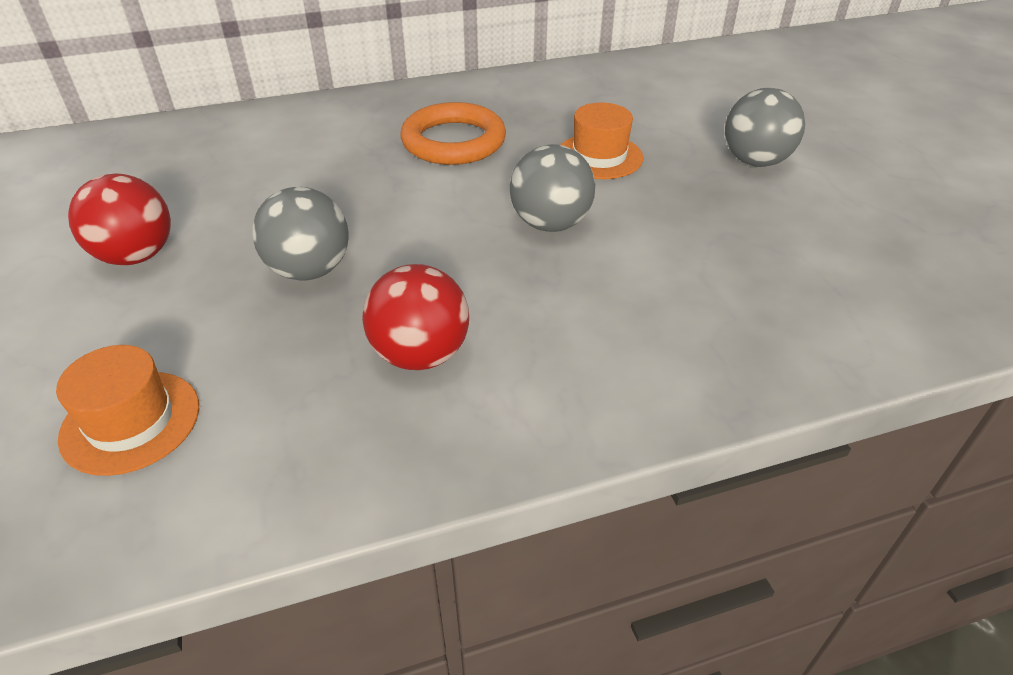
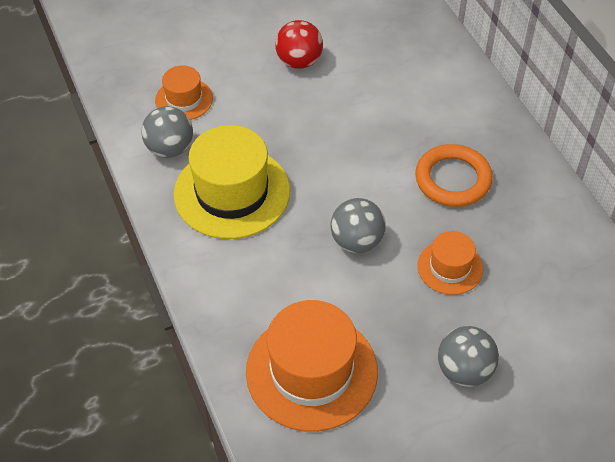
camera: 85 degrees right, 10 degrees up
(310, 270) = (295, 134): grey ball -> grey ball (170, 149)
(420, 354) = (232, 192): red ball -> yellow hat
(791, 281) = (311, 371): none -> orange hat

